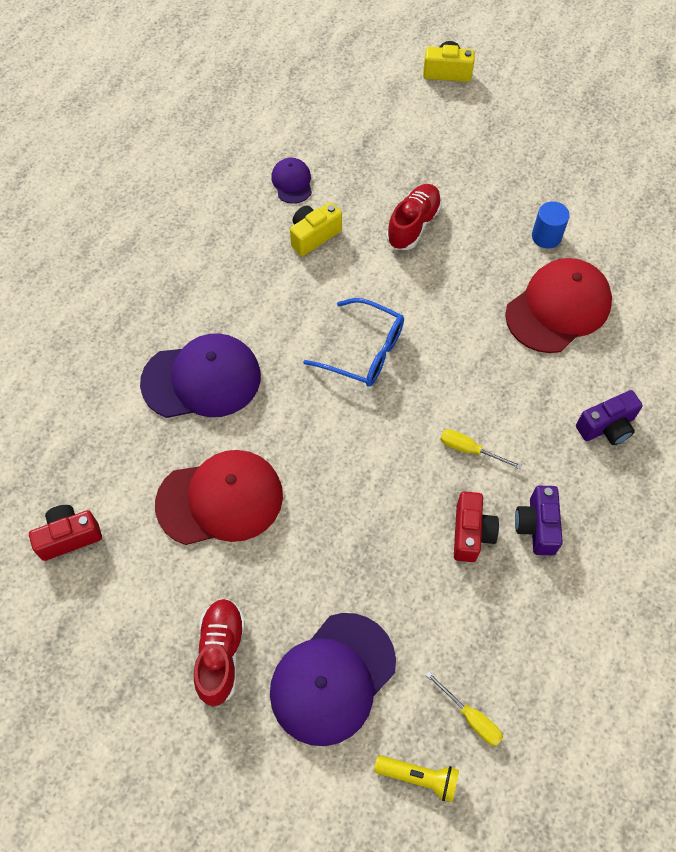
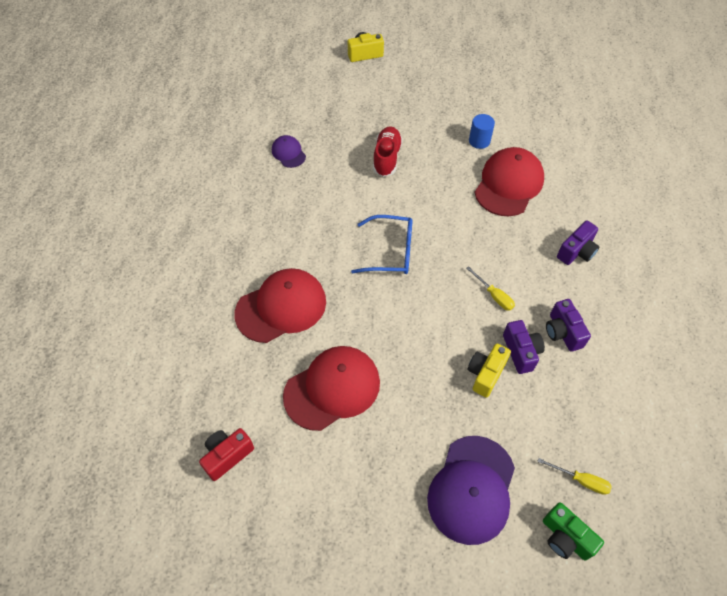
camera: 20 degrees left, 5 degrees down
(201, 379) = (281, 307): purple cap -> red cap
(221, 654) = (382, 502): red shoe -> none
(313, 236) = (320, 184): yellow camera -> yellow camera (485, 374)
(419, 777) = (565, 537): yellow flashlight -> green camera
(470, 450) = (494, 295): yellow screwdriver -> yellow screwdriver turned 135 degrees counterclockwise
(471, 533) = (521, 352): red camera -> purple camera

